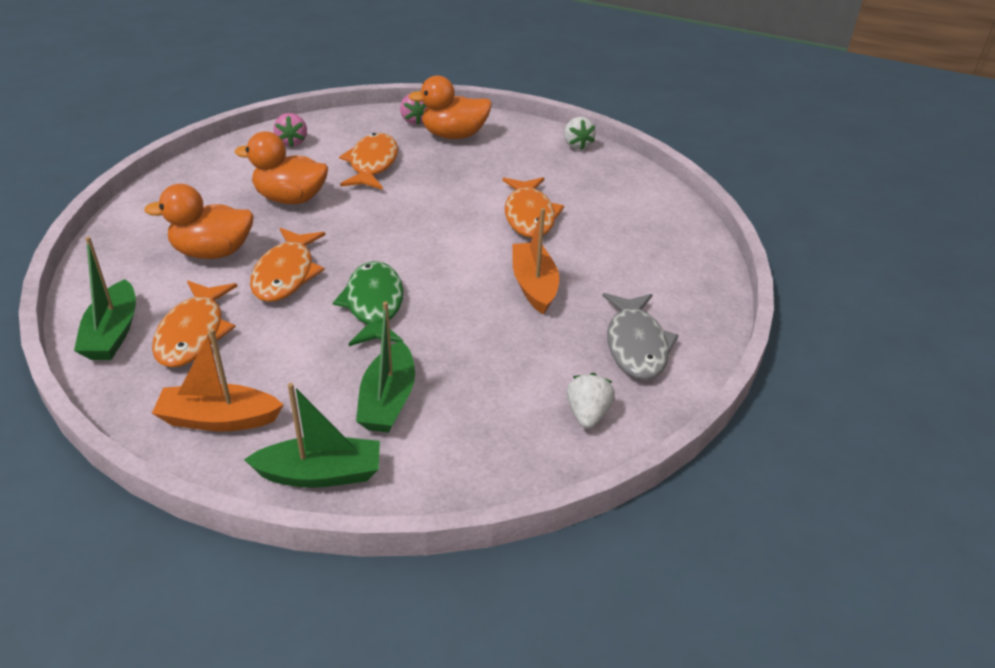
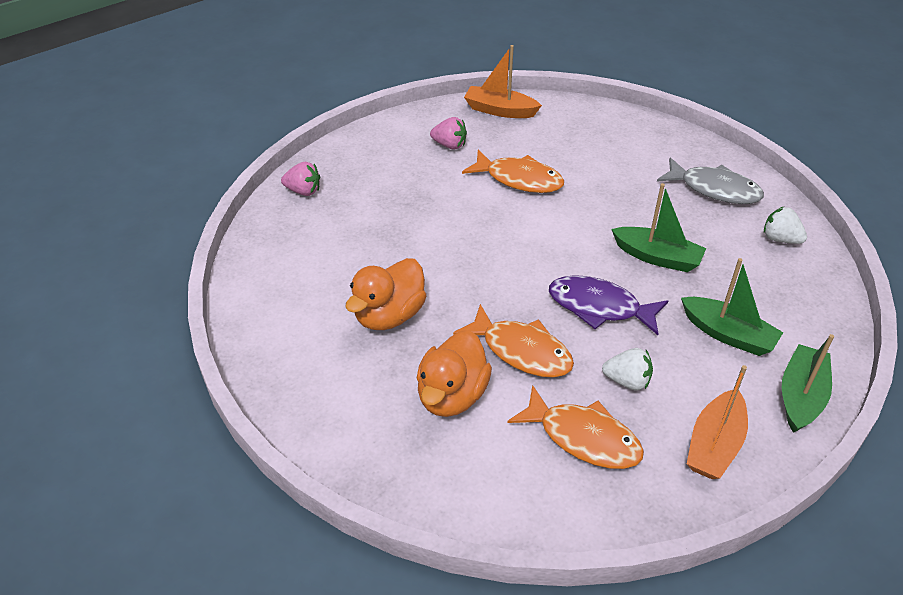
camera: 60 degrees left, 5 degrees up
(113, 333) = (553, 501): green boat -> green boat (657, 257)
(292, 142) = (274, 286): pink strawberry -> pink strawberry (449, 145)
(372, 164) = (365, 243): orange fish -> none
(374, 305) = (599, 307): green fish -> purple fish
(454, 135) = (353, 176): orange duck -> none
(534, 285) = (619, 211): orange boat -> orange boat (500, 110)
(577, 145) = (427, 116): white strawberry -> white strawberry (627, 381)

